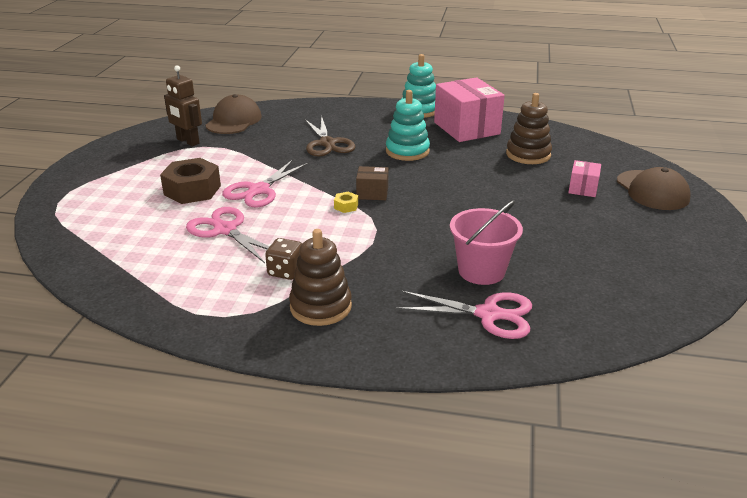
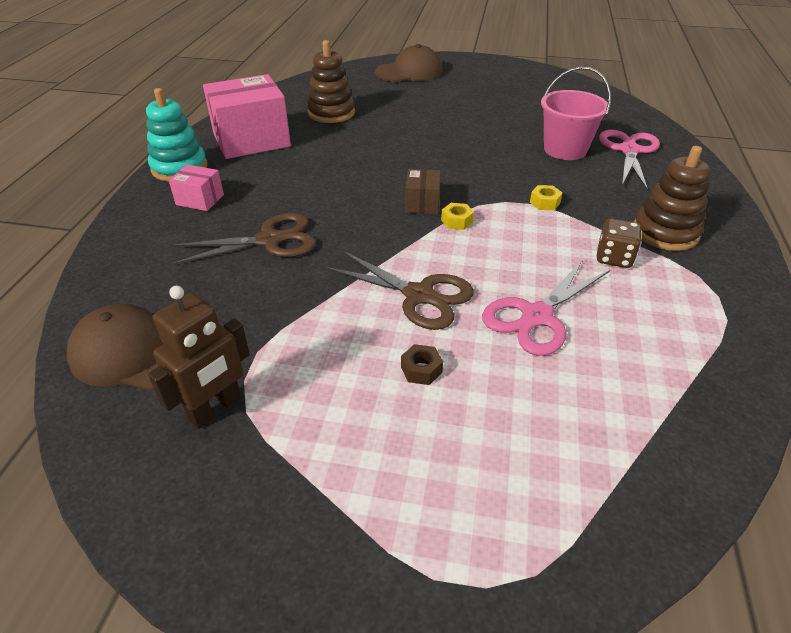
camera: 90 degrees left, 10 degrees up
(192, 190) = (421, 370): brown nut -> brown nut, size x0.44
(258, 190) = (419, 295): pink scissors -> brown scissors
(374, 248) = (545, 202): none -> yellow nut
(407, 151) = (309, 179): turquoise stacking toy -> none
(583, 188) = (406, 96): pink box -> pink box (200, 200)

